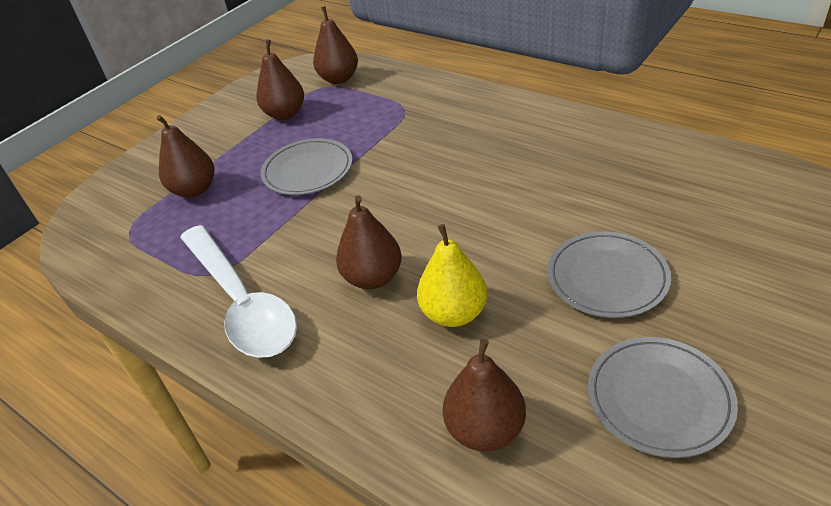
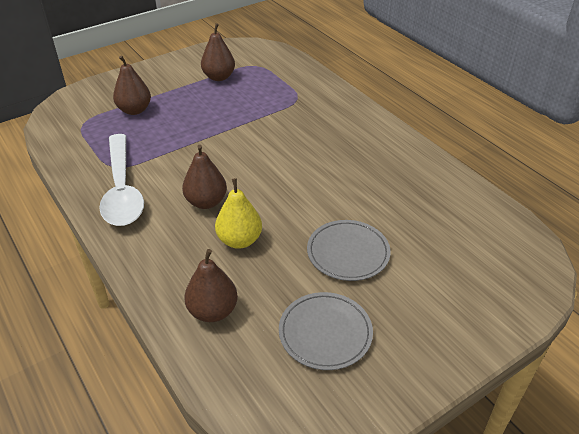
camera: 15 degrees right, 0 degrees up
(308, 170) = (209, 120): grey plate -> none
(339, 79) = (268, 63): brown pear -> none

